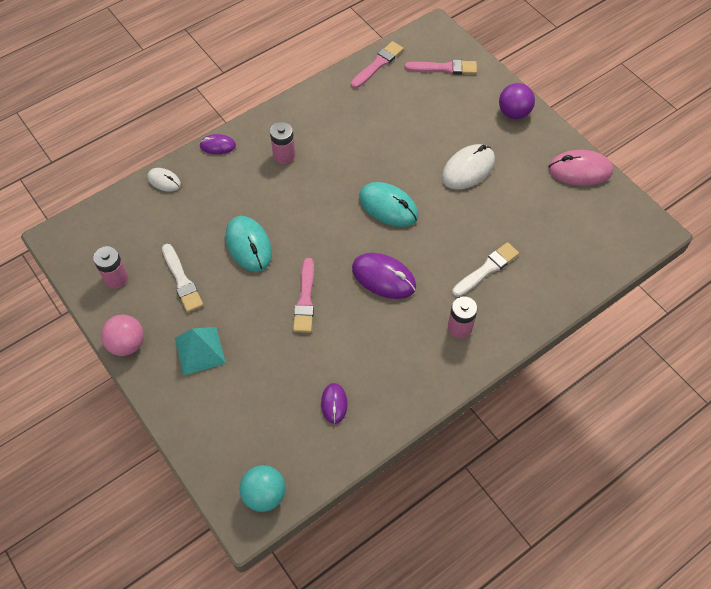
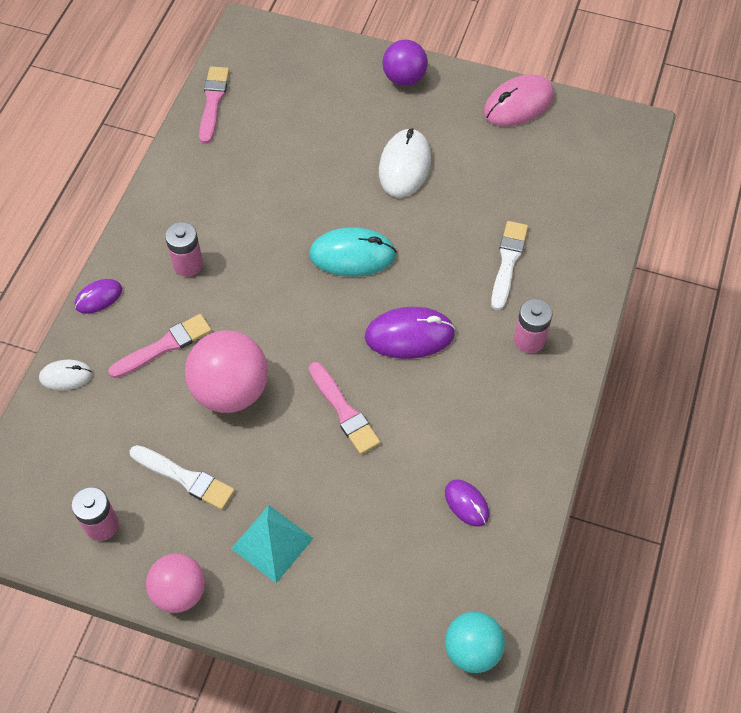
camera: 35 degrees left, 0 degrees up
(248, 245) = (231, 390): turquoise mouse -> pink ball
(444, 68) = (291, 68): pink brush -> pink brush (164, 346)

